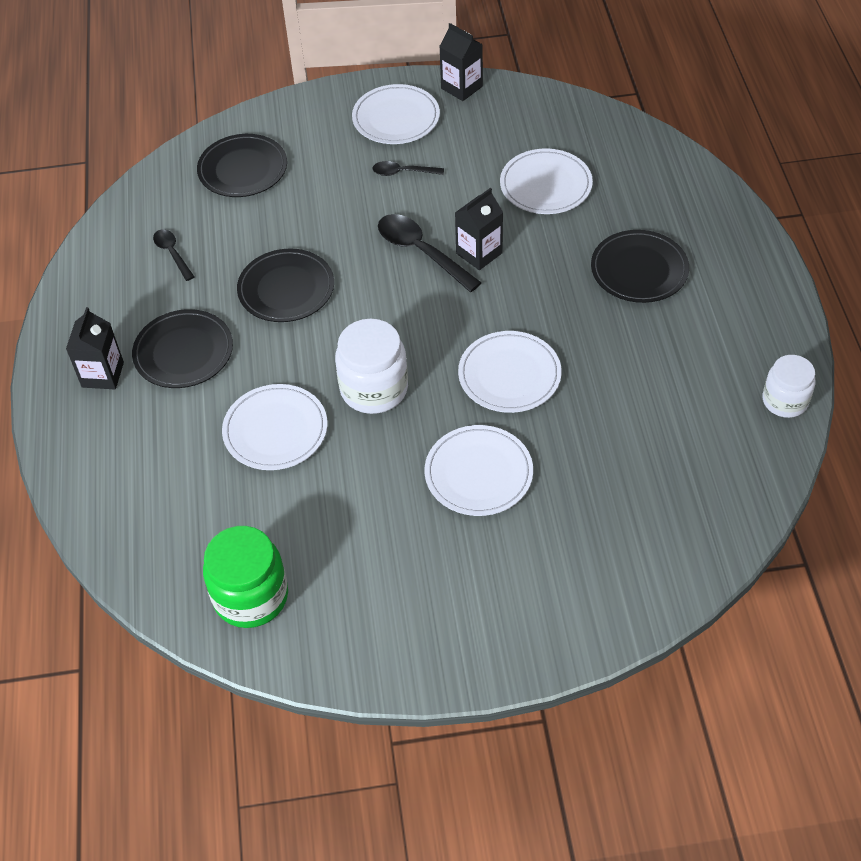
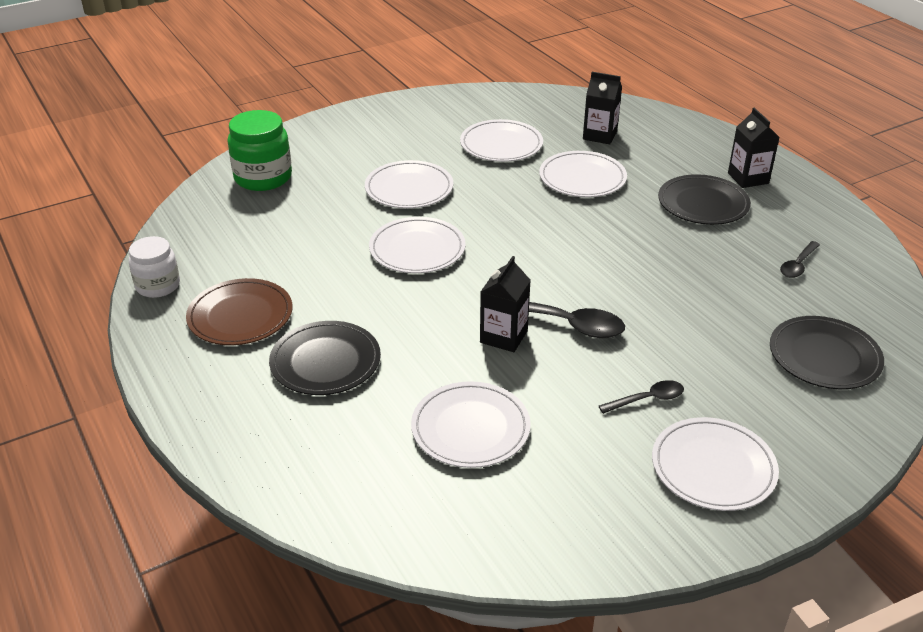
camera: 155 degrees right, 15 degrees down
(172, 253) = (798, 265): black spoon -> black spoon turned 90 degrees clockwise
(251, 596) = (524, 108): green jar -> green jar (263, 177)
(286, 289) = (665, 263): black plate -> none
(328, 523) = (501, 144): none -> white plate
(374, 389) = (526, 216): white jar -> none
(461, 87) = (664, 541): black carton -> black carton (600, 135)
(706, 339) = (240, 316): none -> brown plate

